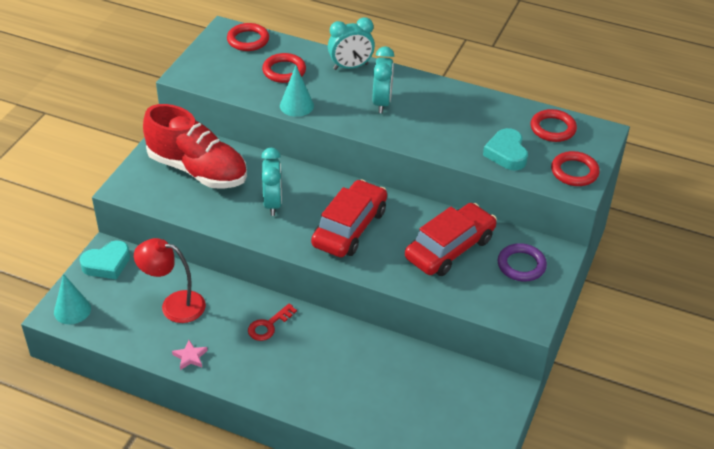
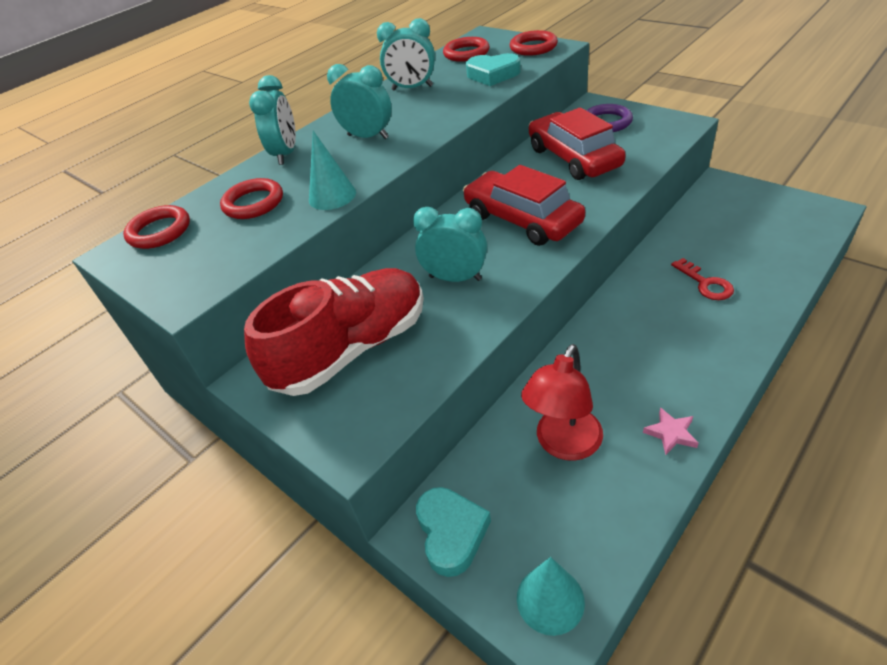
camera: 65 degrees left, 0 degrees up
(268, 325) = (617, 345): red key -> red key (705, 283)
(472, 108) = (412, 88): none -> turquoise clock

